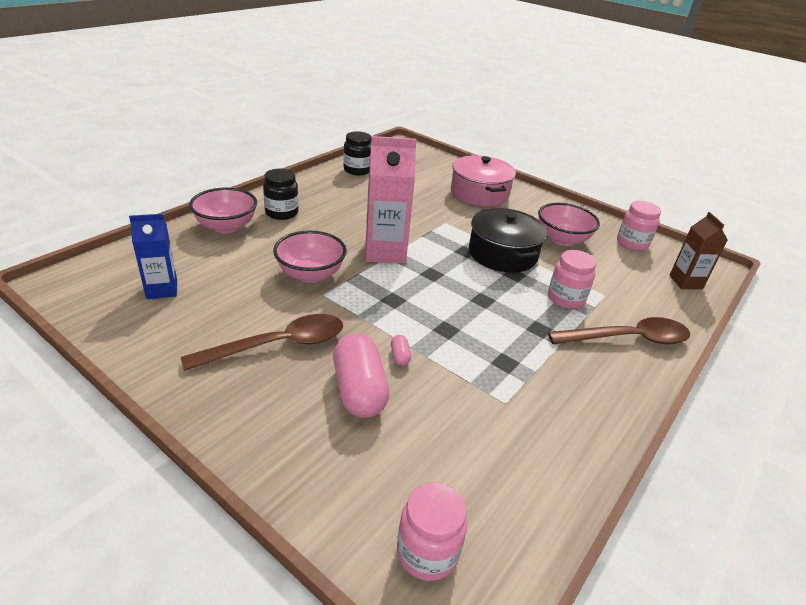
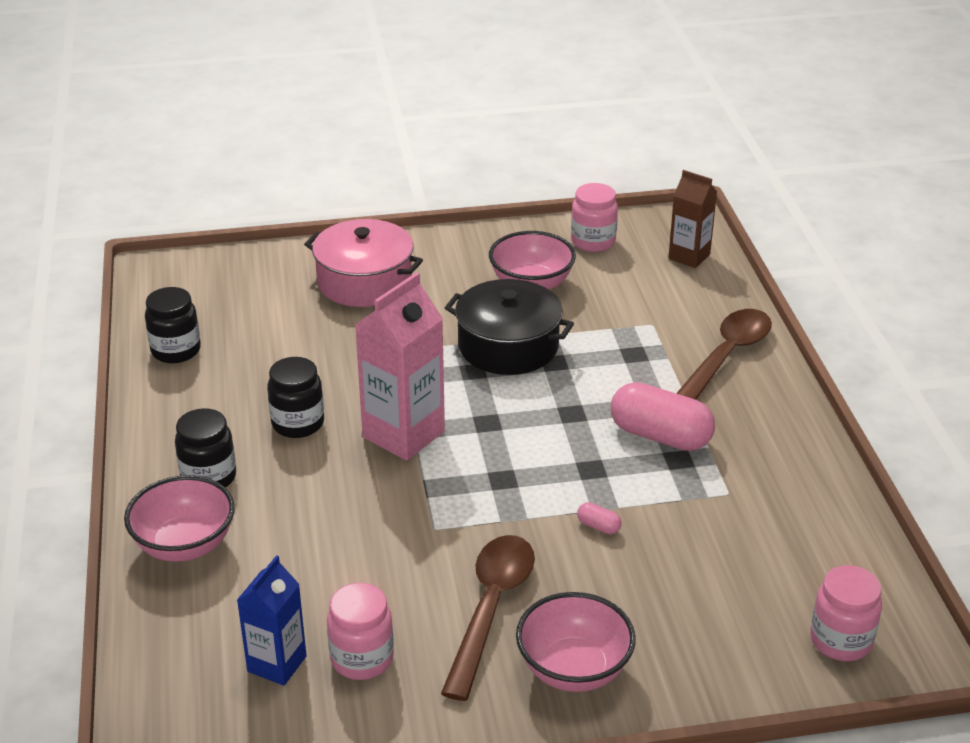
camera: 45 degrees left, 0 degrees up
(310, 274) = (383, 520): pink bowl -> pink bowl (573, 669)
(351, 219) = (298, 423): none -> black jar
(359, 390) = (620, 582): pink capsule -> pink capsule (660, 436)
(565, 299) = (630, 354): pink jar -> pink jar (362, 659)

